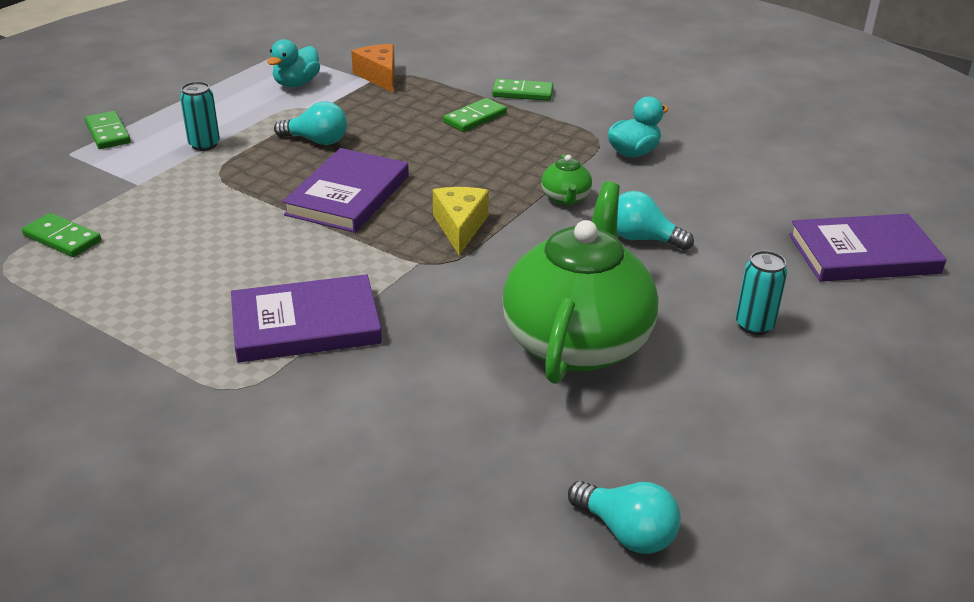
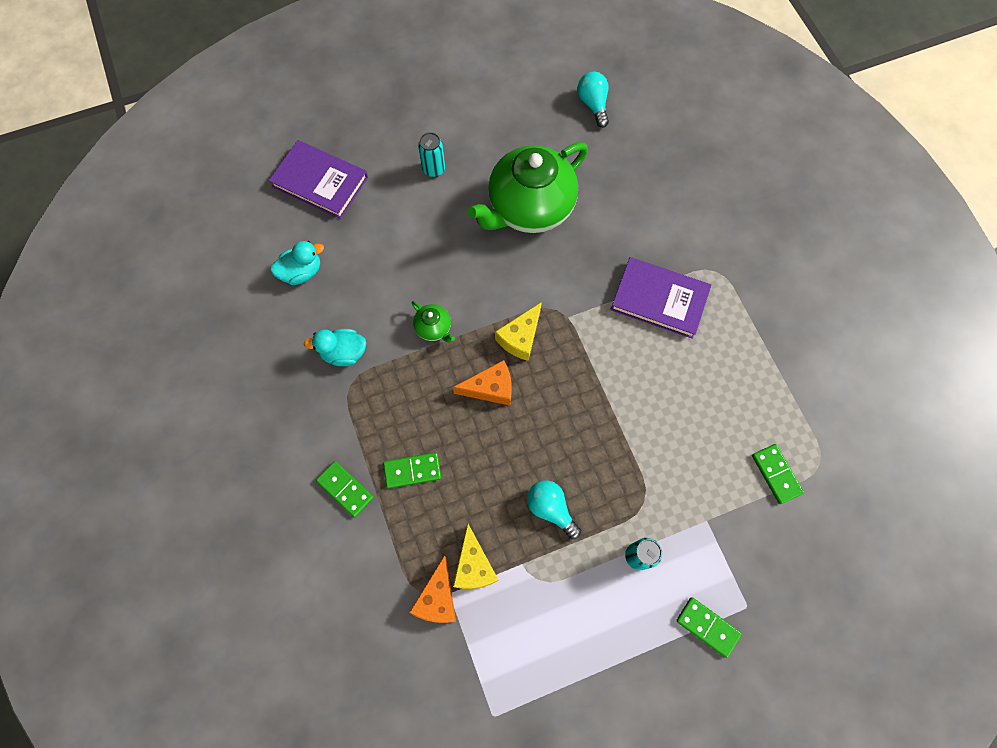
camera: 145 degrees left, 35 degrees up
(108, 133) = (707, 627): green domino -> green domino turned 60 degrees counterclockwise
(296, 83) = (515, 629): turquoise duck -> turquoise duck (301, 272)
(348, 195) = (568, 416): purple book -> none
(363, 96) = (474, 565): none -> yellow cheese
(454, 183) = (490, 388): none -> orange cheese
(565, 198) = (434, 328): green teapot -> green teapot turned 105 degrees clockwise
(642, 239) = (424, 263): turquoise light bulb -> none

